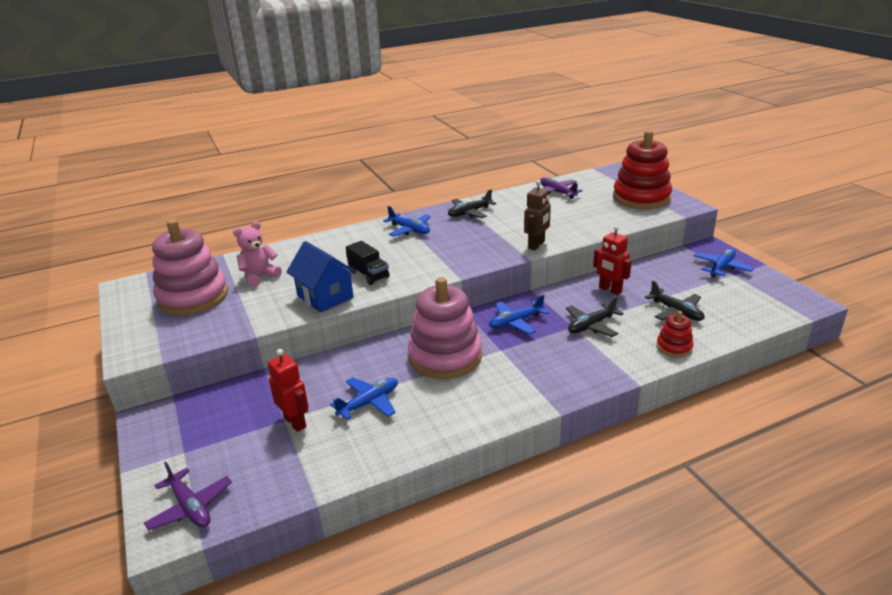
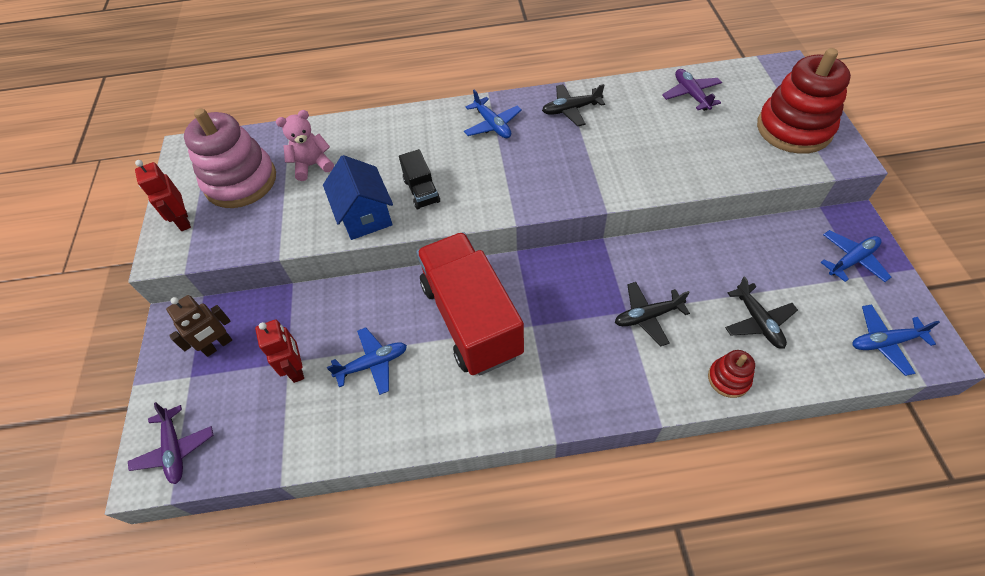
camera: 20 degrees right, 25 degrees up
(445, 356) = (471, 319): pink stacking toy -> red truck
(516, 322) = (565, 287): blue plane -> blue plane (885, 342)
(536, 245) = (625, 187): brown robot -> brown robot (218, 345)
(610, 290) = (694, 263): red robot -> red robot (183, 221)

